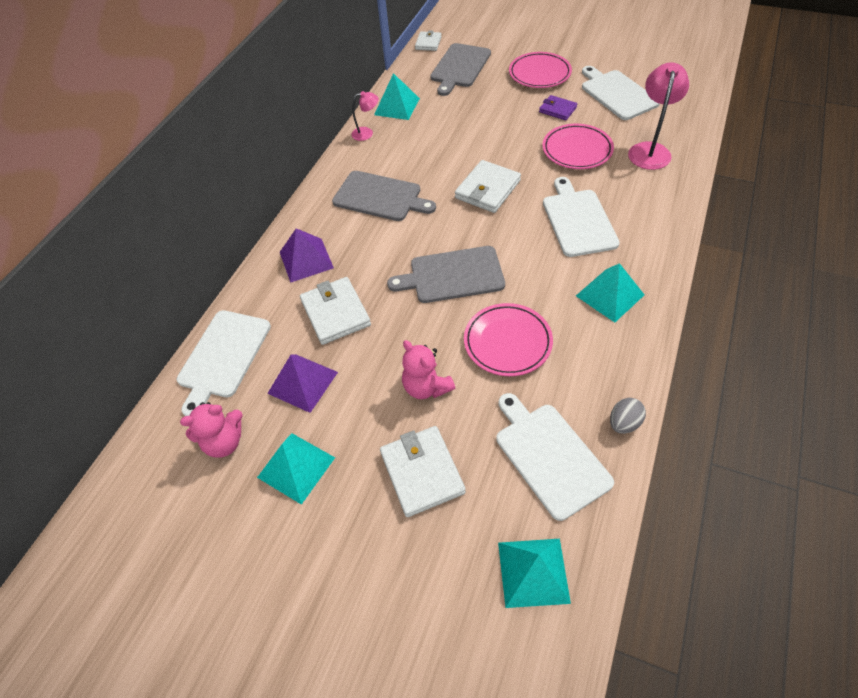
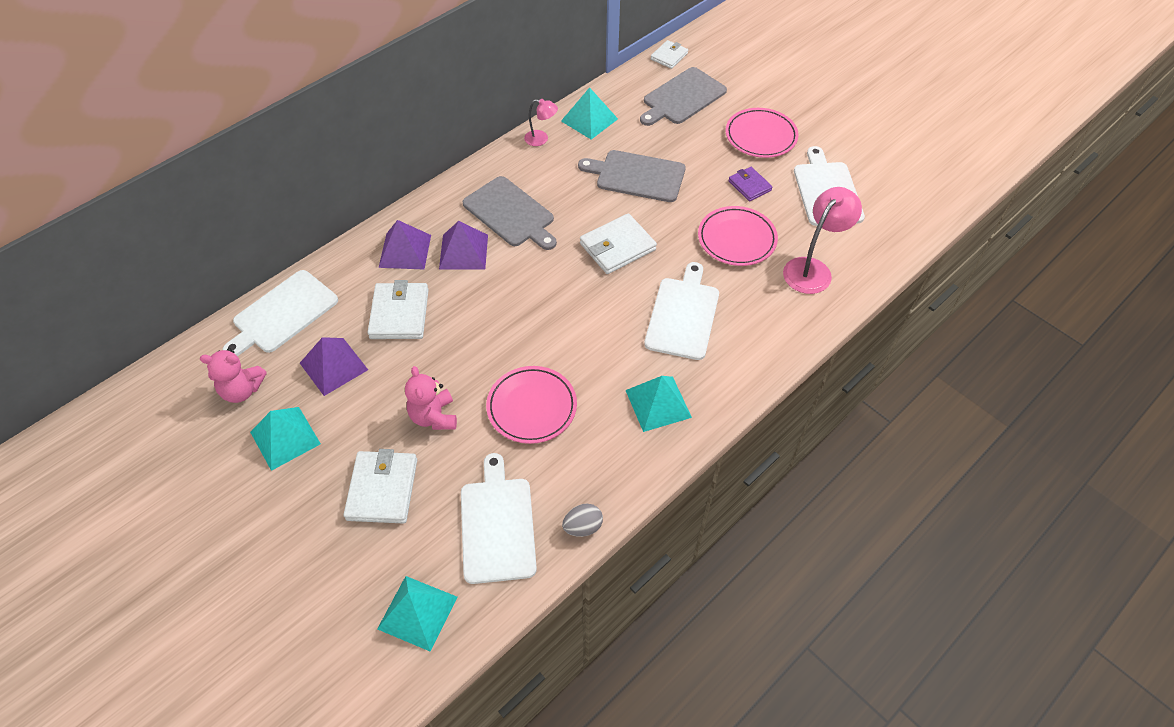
camera: 20 degrees right, 0 degrees up
(359, 241) = (463, 251): none -> purple pyramid
(452, 275) = (526, 321): grey cutting board -> grey cutting board (637, 176)

